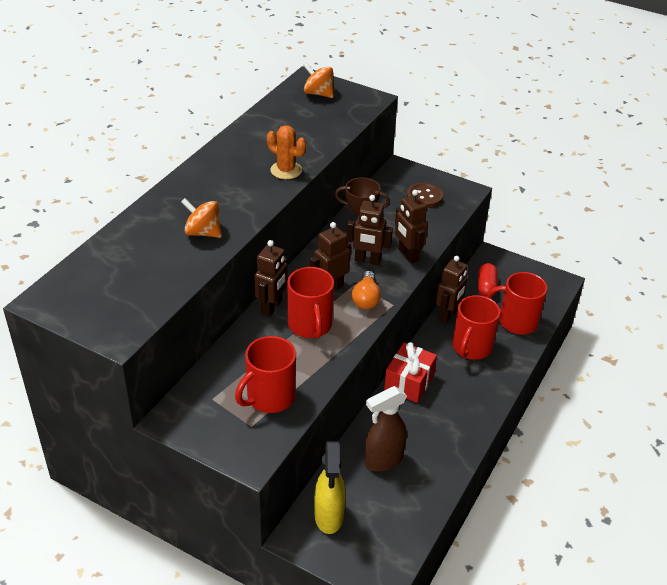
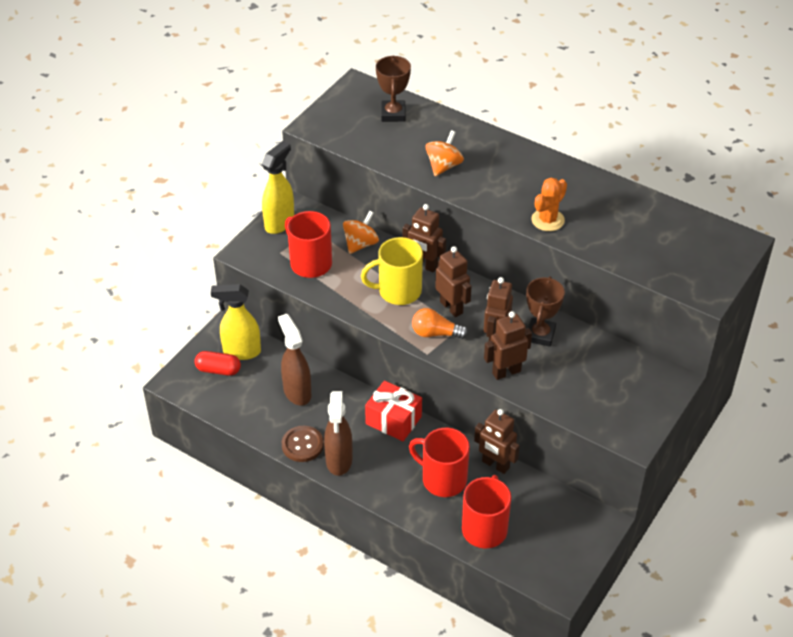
camera: 95 degrees right, 5 degrees up
(106, 270) = (393, 114): none -> brown trophy
(199, 429) = (280, 223): none -> yellow spray bottle
(310, 325) = (398, 291): red mug -> yellow mug
(318, 93) = (709, 249): orange spinning top -> orange spinning top (360, 244)
(424, 196) = (617, 397): brown button -> brown button (302, 445)
(466, 421) = (339, 461): none -> brown spray bottle
(486, 287) = (544, 508): red capsule -> red capsule (218, 370)

